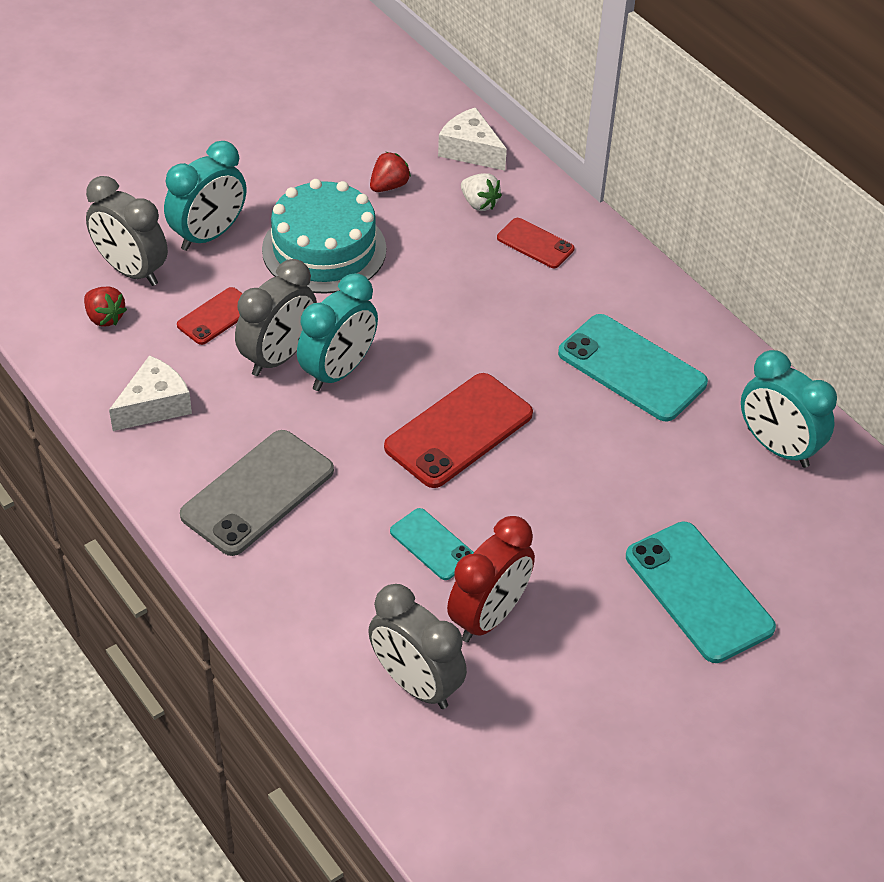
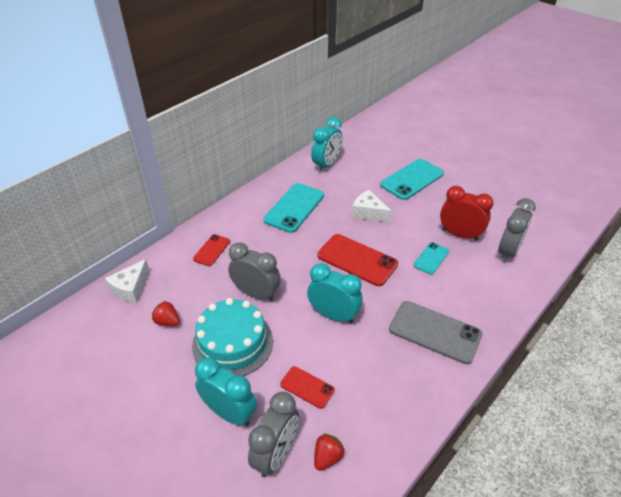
camera: 100 degrees left, 5 degrees down
(155, 405) = (394, 401): white cheese -> white cheese (368, 213)
(278, 357) = (331, 346): grey clock -> grey clock (256, 294)
(479, 203) = (180, 277): white strawberry -> none

